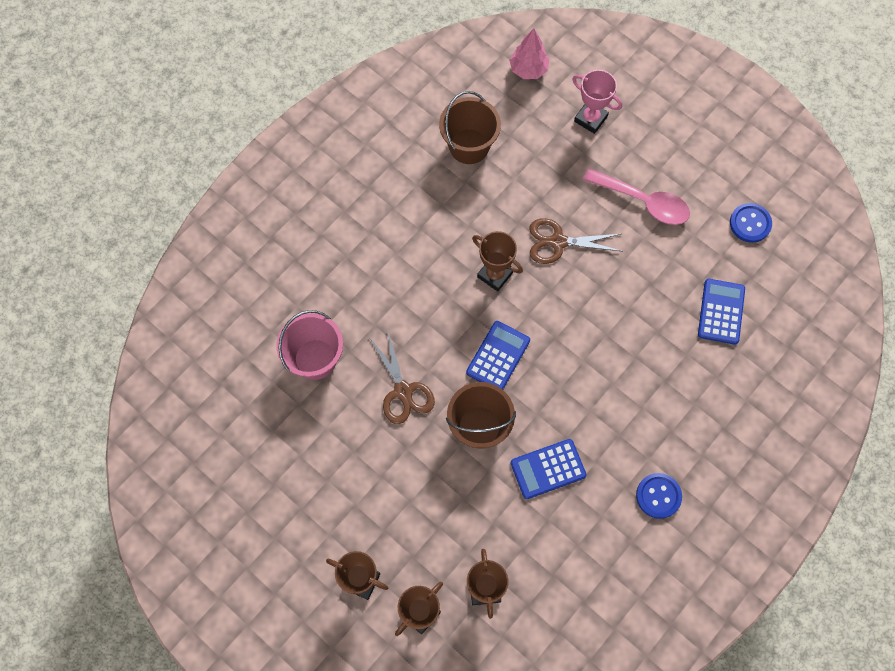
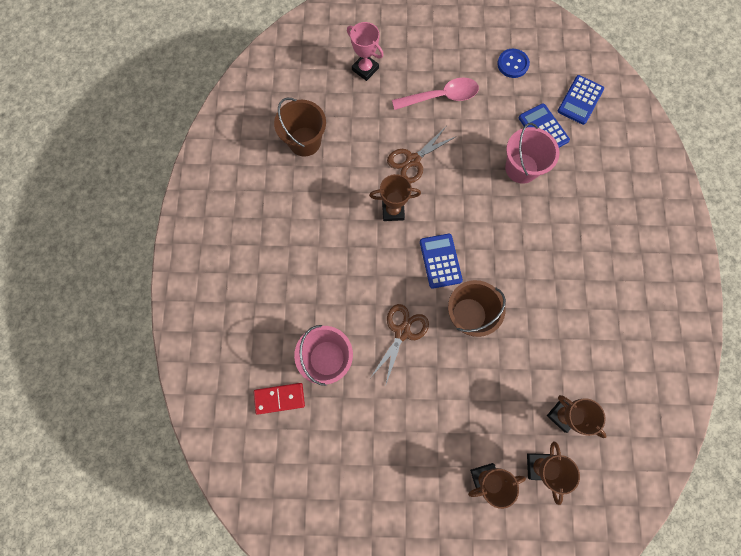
camera: 40 degrees left, 5 degrees up
(244, 359) = (279, 398): none -> red domino
(403, 391) = (402, 332): brown scissors -> brown scissors turned 90 degrees counterclockwise
(528, 69) = (299, 66): pink tree -> none
(548, 469) = (532, 307): blue calculator -> blue calculator (580, 100)
(590, 119) = (365, 69): pink trophy -> pink trophy turned 45 degrees clockwise
(658, 496) = (607, 269): blue button -> none
(661, 332) = (521, 168): none -> pink bucket

